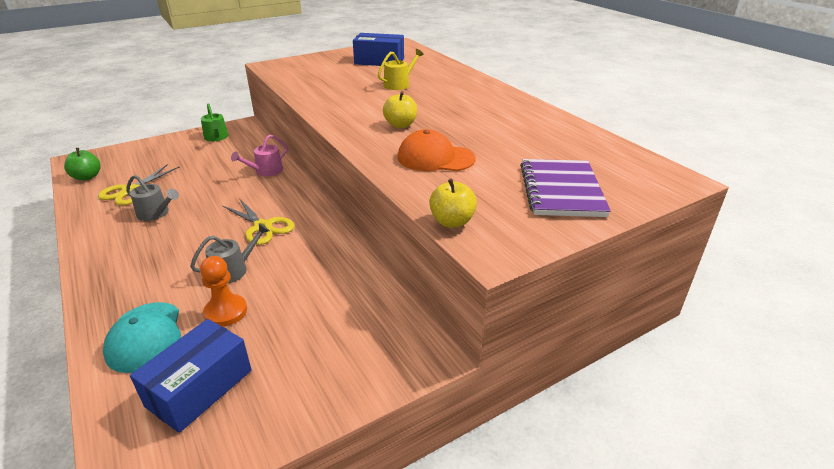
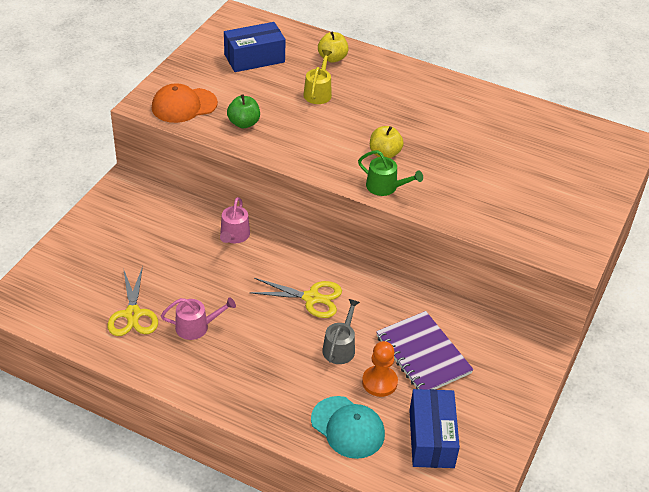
camera: 35 degrees left, 10 degrees up
(87, 177) = (58, 318): green apple -> green apple (244, 123)
(156, 213) = (196, 327): grey watering can -> pink watering can
(216, 137) = (121, 211): green watering can -> green watering can (385, 187)
(435, 158) = (454, 184): orange cap -> orange cap (184, 105)
(452, 222) = (528, 244): yellow apple -> yellow apple (332, 58)
(561, 190) = (568, 184): purple notebook -> purple notebook (423, 355)

